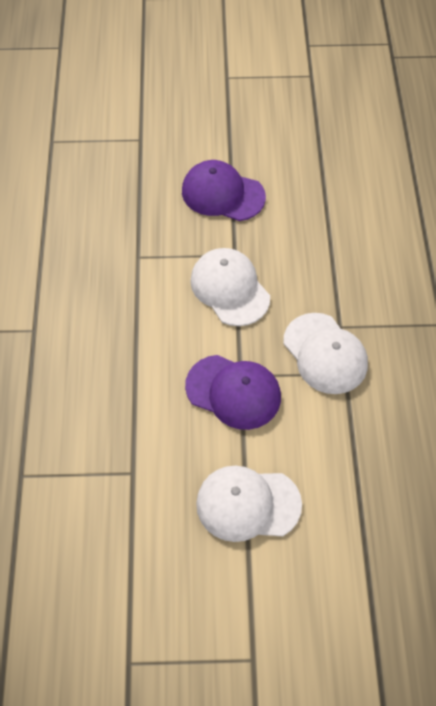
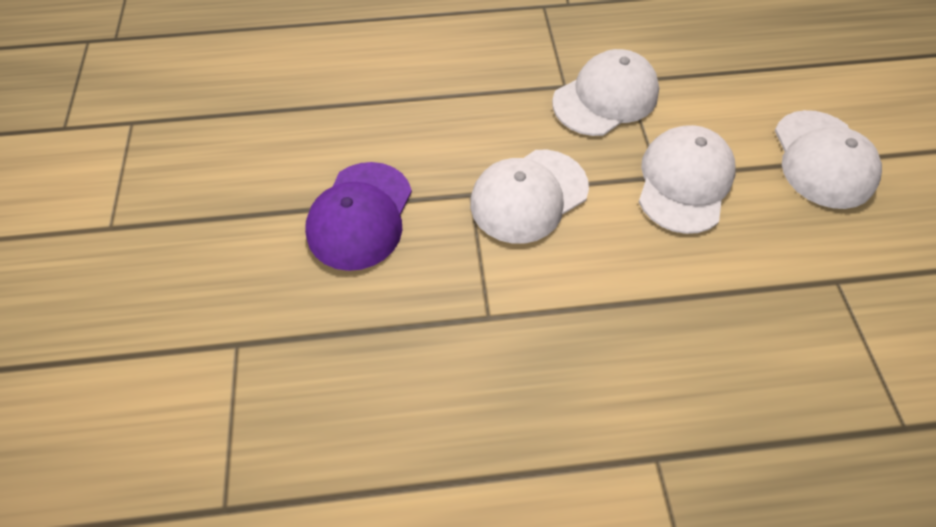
camera: 95 degrees left, 0 degrees up
(233, 392) = (684, 181): purple cap -> white cap

